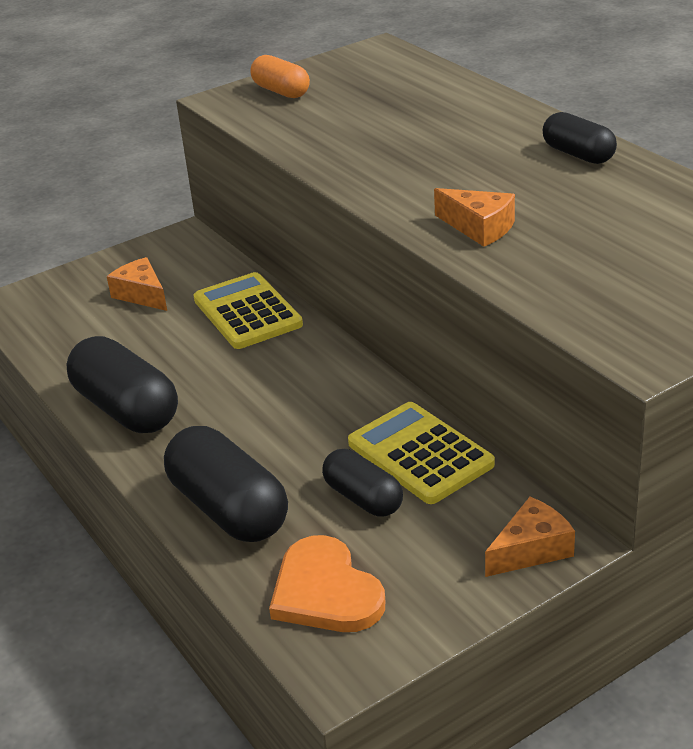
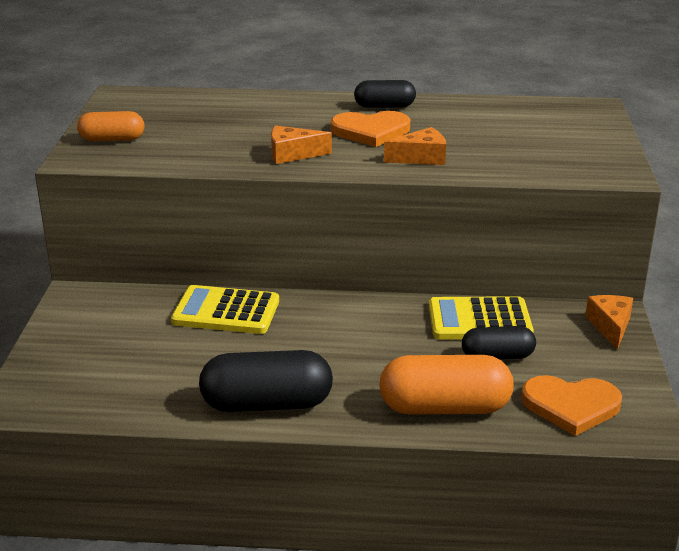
camera: 55 degrees left, 5 degrees down
(142, 294) = (123, 341): orange cheese -> orange cheese (292, 154)
(228, 509) = (444, 408): black capsule -> orange capsule
(500, 176) = (371, 131): none -> orange heart

